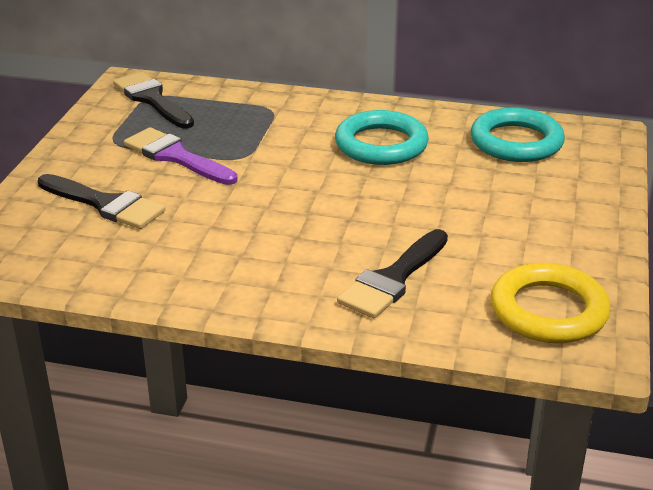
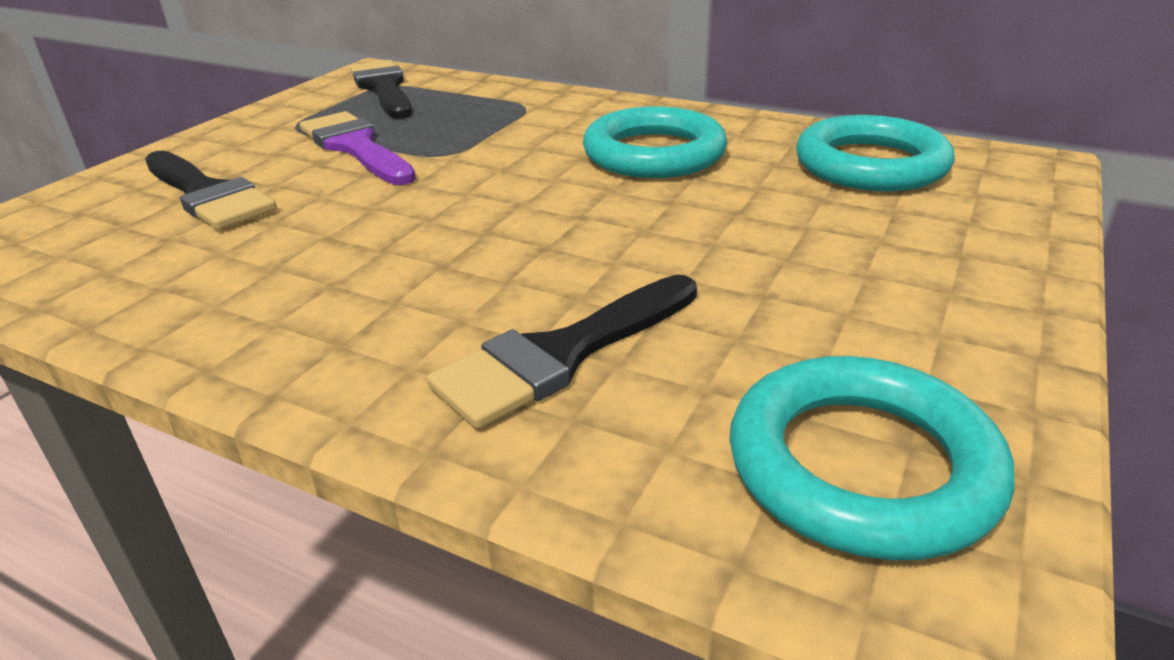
camera: 15 degrees right, 0 degrees up
(548, 311) = (861, 466): yellow ring -> turquoise ring

